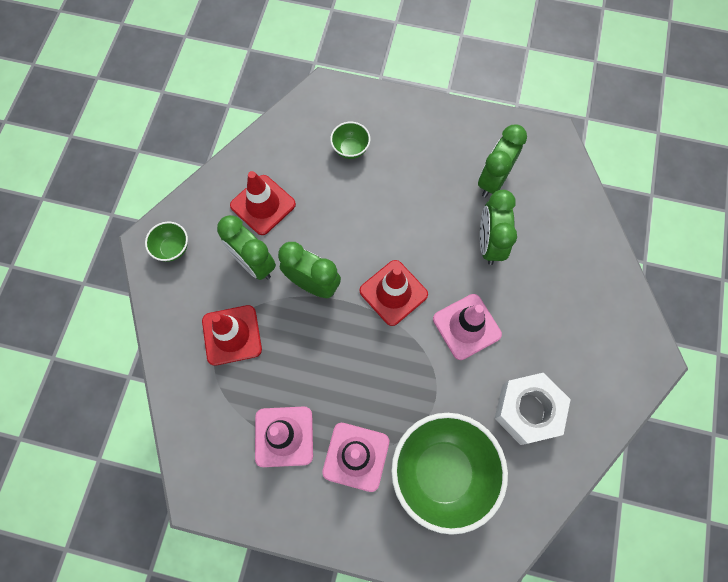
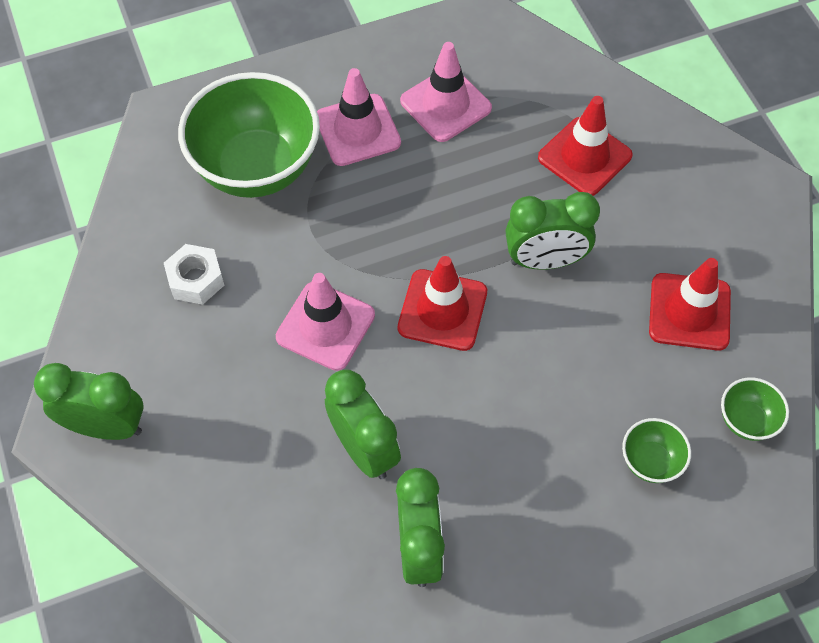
camera: 145 degrees right, 10 degrees down
(172, 248) = (738, 198): green bowl -> green bowl (746, 420)
(254, 263) = (633, 240): green clock -> green clock (106, 426)
(528, 410) = (196, 279): white nut -> white nut, size x0.61

